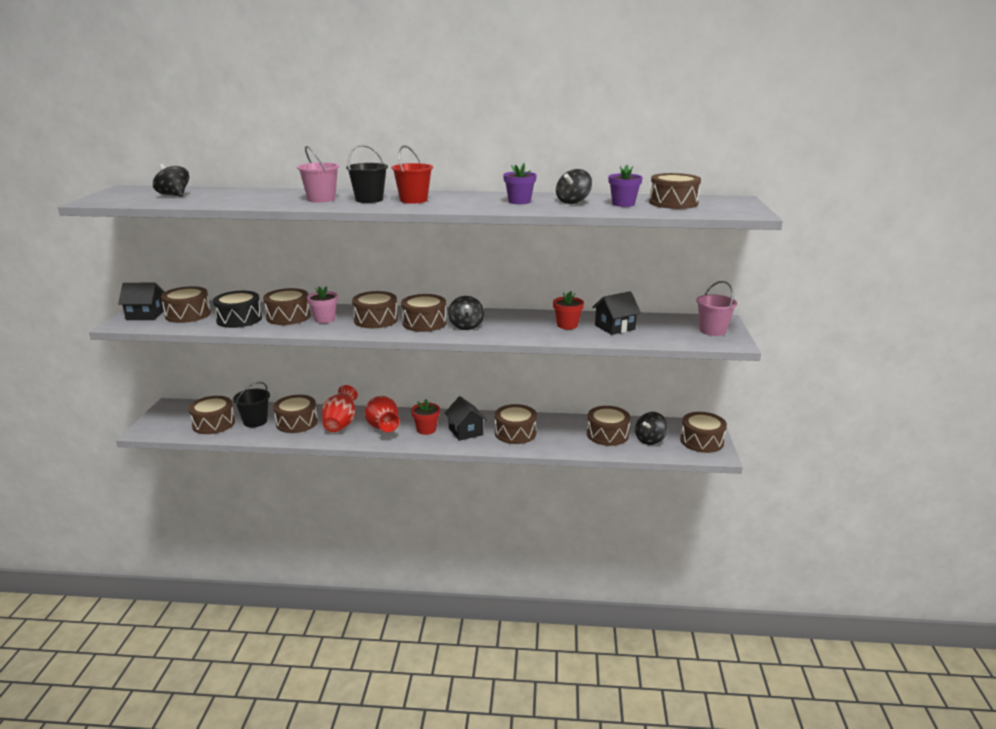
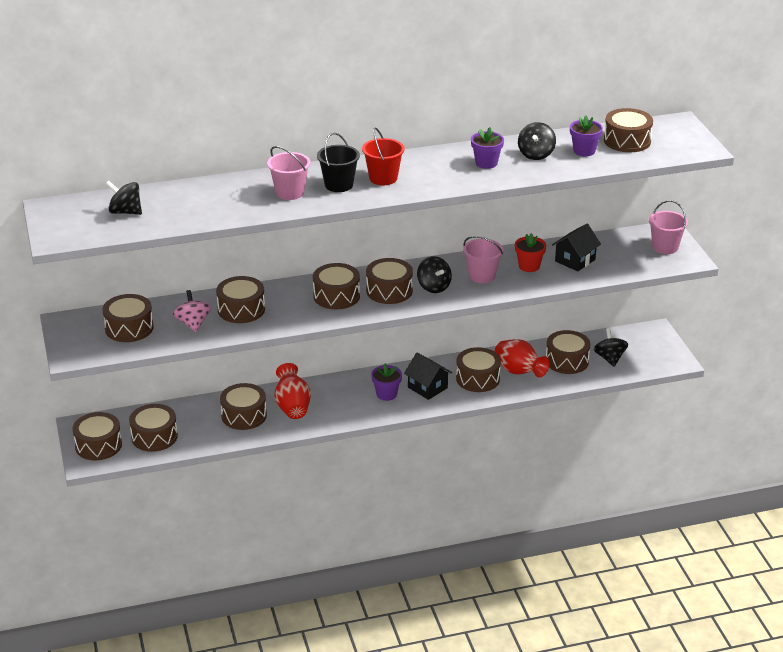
camera: 20 degrees left, 10 degrees up
(145, 315) = (83, 338): black house -> none
(239, 319) = (193, 324): black drum -> pink spinning top
(255, 421) = (197, 424): black bucket -> none
(324, 319) = (283, 306): pink flower pot -> none
(383, 428) = (340, 402): red vase -> red vase (519, 372)
(426, 430) = (386, 394): red flower pot -> purple flower pot
(517, 325) = (482, 276): none -> pink bucket
(650, 440) = (609, 358): black spinning top -> black spinning top turned 150 degrees clockwise
(701, 441) = (657, 349): brown drum -> brown drum (98, 445)

